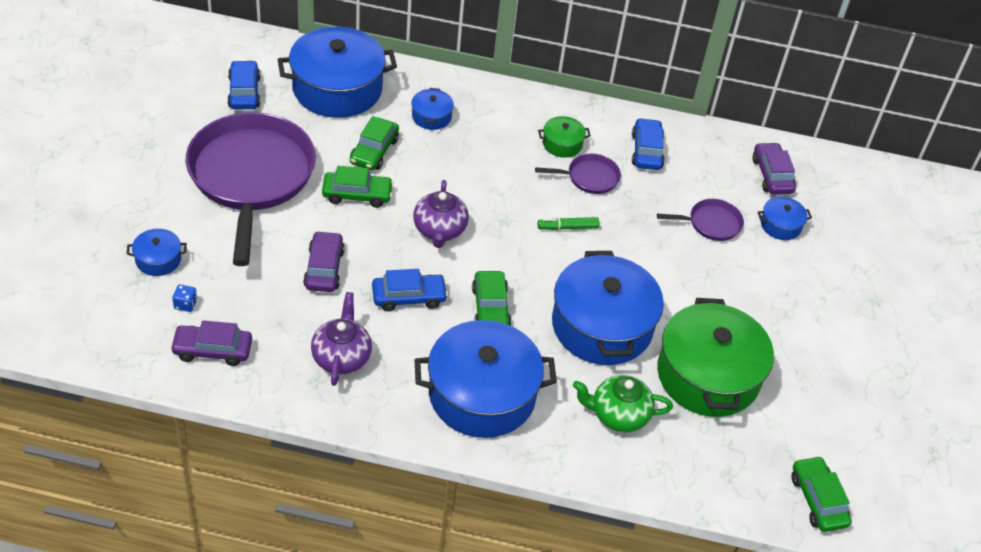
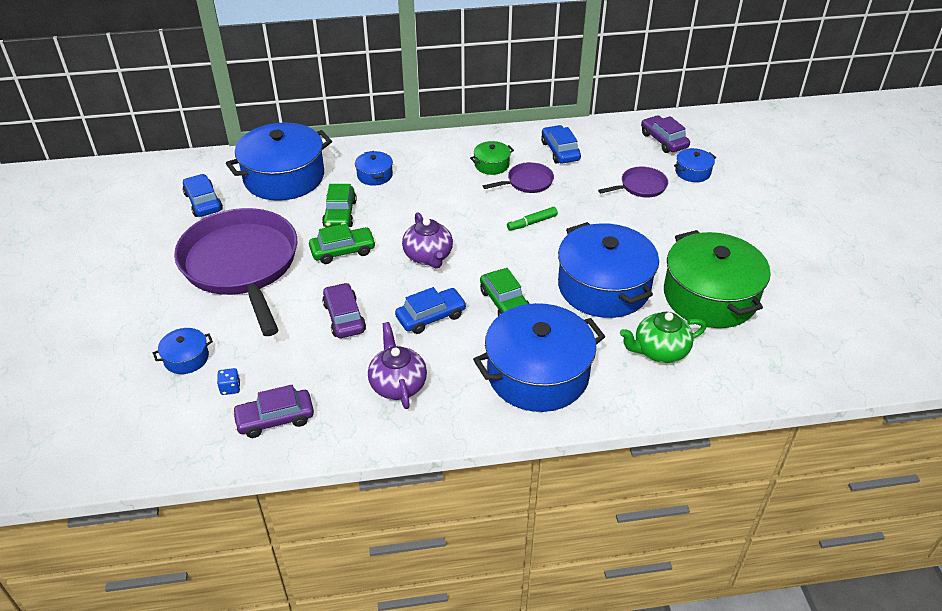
camera: 15 degrees left, 5 degrees down
(818, 500) = (856, 362): green car -> none

